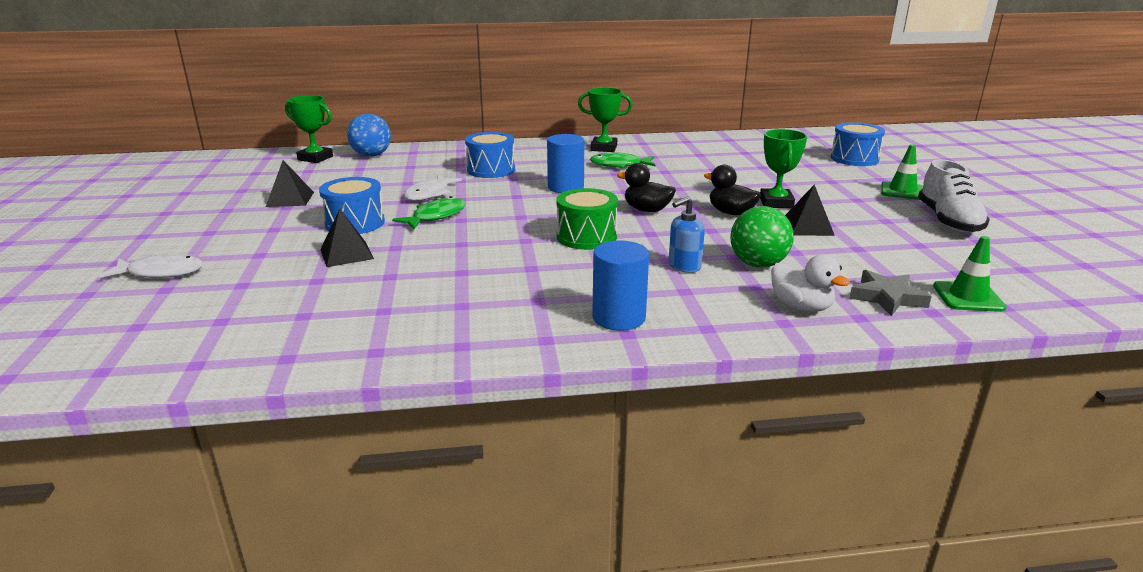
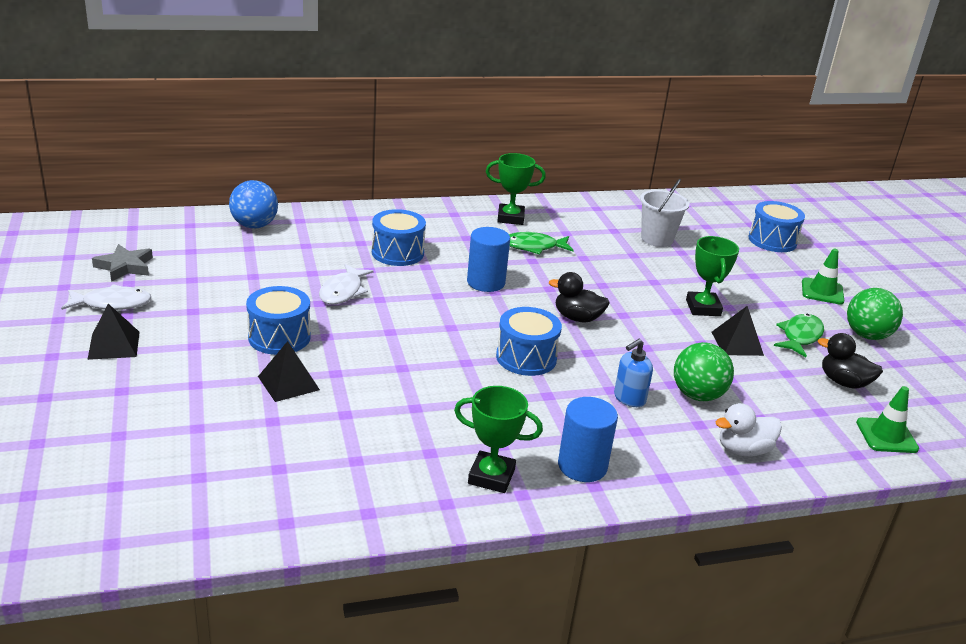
camera: 10 degrees left, 5 degrees up
(161, 273) = (102, 411): white fish -> white fish (112, 303)
(290, 199) = (191, 298): black pyramid -> black pyramid (114, 345)
(315, 158) = (190, 229): green trophy -> green trophy (491, 476)
(436, 216) = (362, 327): green fish -> green fish (800, 336)
(586, 237) = (526, 357): green drum -> blue drum
(731, 213) = (661, 322): black duck -> black duck (844, 382)
(739, 159) = (657, 239): none -> white bucket
(801, 307) = (743, 450): white duck -> white duck turned 120 degrees clockwise
(887, 297) = (817, 437): grey star -> grey star (125, 267)
(948, 221) = (867, 335): white shoe -> green ball

